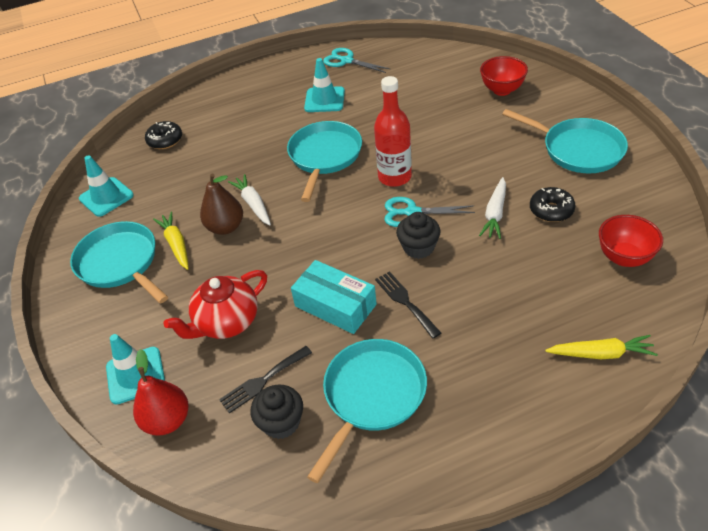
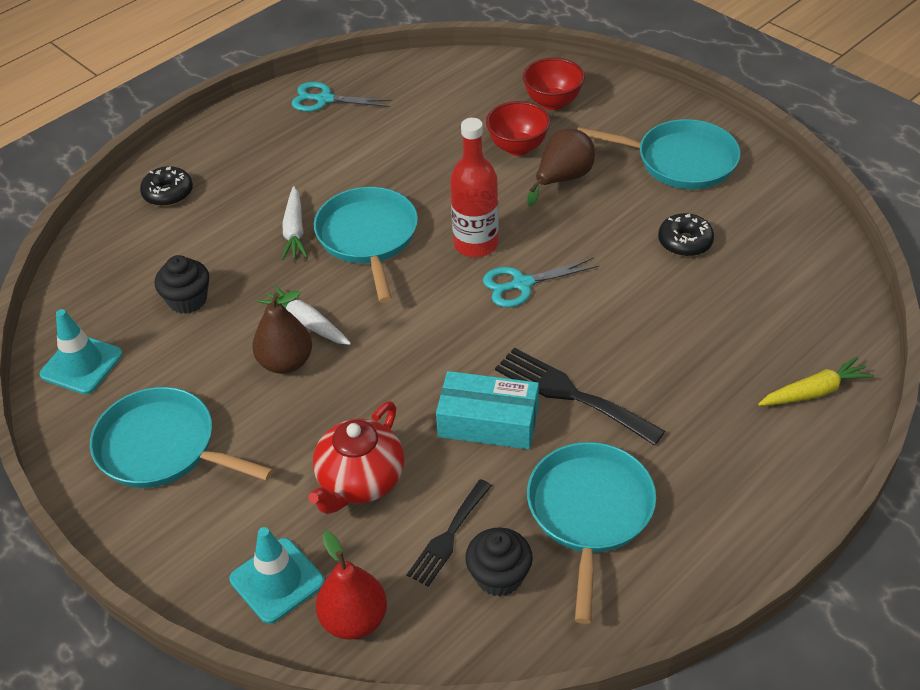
camera: 25 degrees left, 0 degrees up
(165, 140) = (122, 265): black donut -> black donut (168, 193)
(176, 244) = (229, 402): yellow carrot -> none
(324, 100) = (324, 160): turquoise traffic cone -> none
(405, 302) = (571, 394): black fork -> black fork, size x1.51
(418, 247) = (552, 325): black cupcake -> black cupcake (187, 300)
(481, 144) = (563, 179): none -> brown pear
(495, 214) = (622, 262): white carrot -> white carrot (294, 231)
(624, 257) = (789, 278): red bowl -> red bowl (518, 147)

